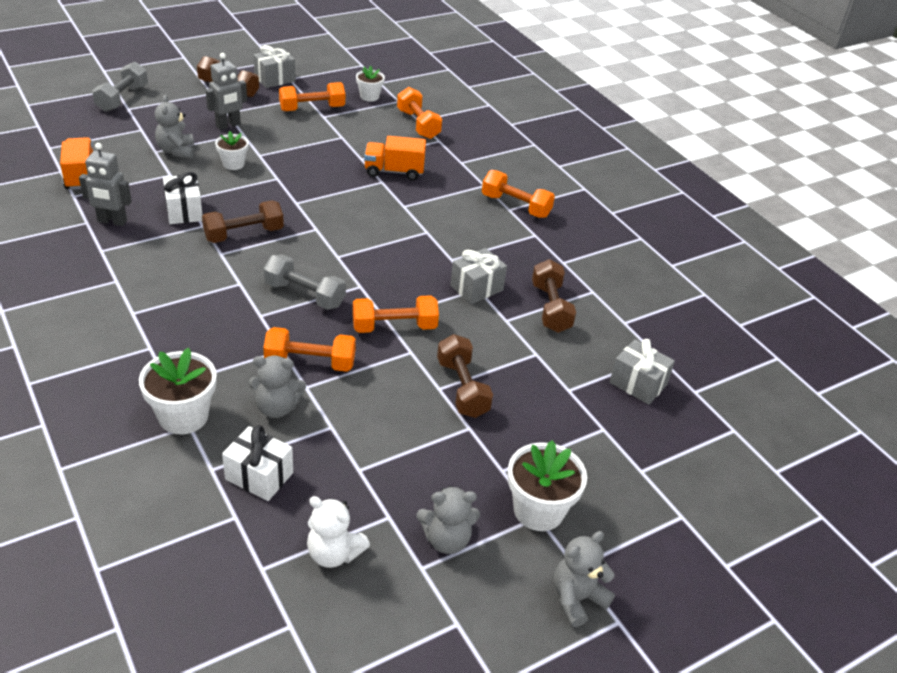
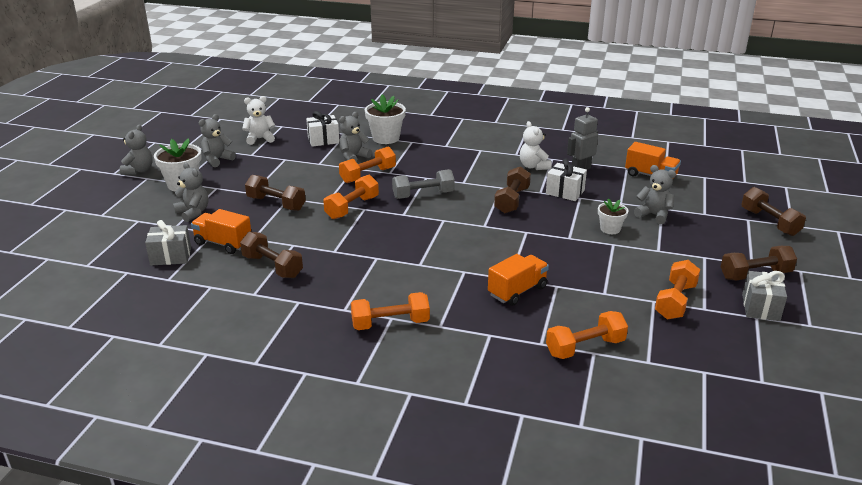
camera: 140 degrees right, 10 degrees down
(122, 98) = (769, 222): grey dumbbell -> brown dumbbell
(139, 254) = (533, 166): none -> white teddy bear
(228, 125) = (678, 249): grey robot -> none
(369, 96) = (674, 347): white flower pot -> none
(418, 124) = (585, 347): orange dumbbell -> orange dumbbell turned 45 degrees counterclockwise
(476, 288) = (335, 251): grey gift -> none
(567, 439) = (193, 213): none -> grey teddy bear
(572, 366) = (223, 243): none -> orange truck

